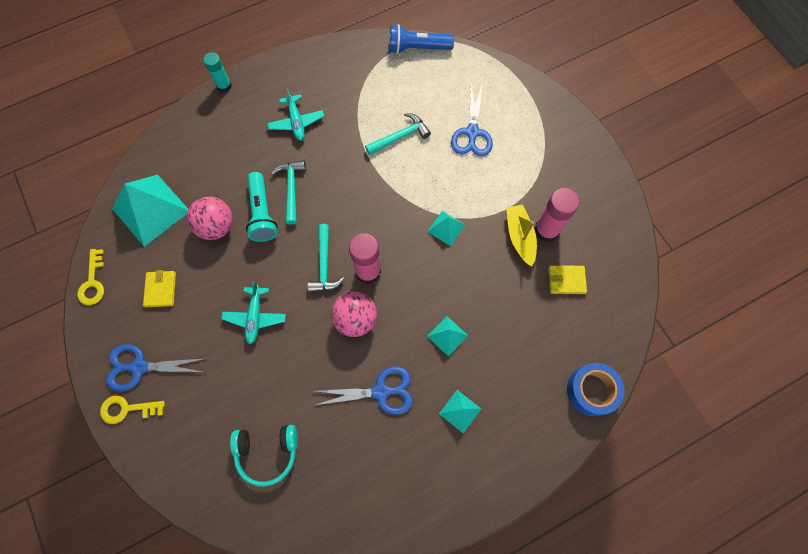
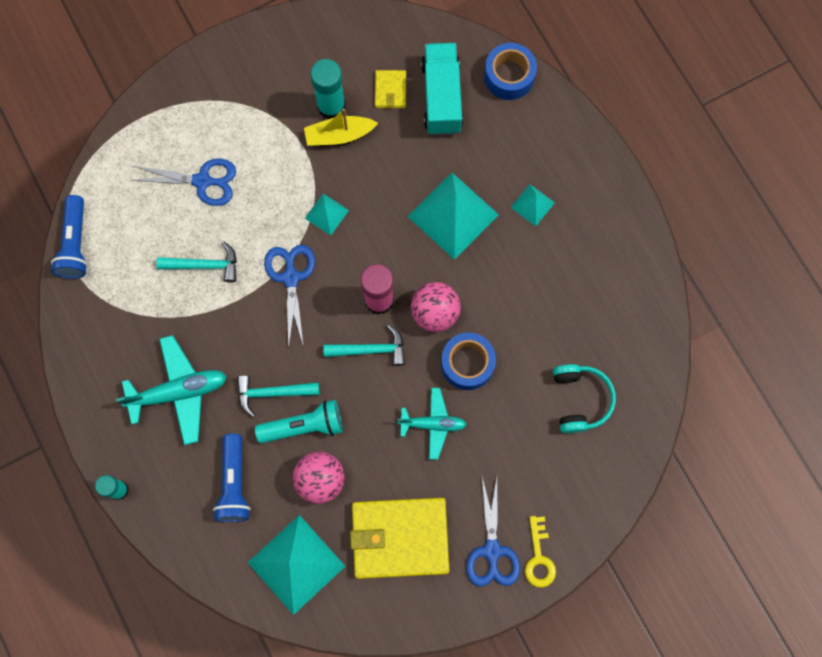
camera: 90 degrees left, 5 degrees up
(93, 282) = (390, 622): yellow key -> none
(160, 289) = (400, 538): yellow wallet -> yellow wallet, size x2.22
(220, 163) = (234, 483): none -> blue flashlight
(296, 122) = (178, 392): turquoise plane -> turquoise plane, size x1.55
(307, 347) = (467, 363): none -> blue tape
(381, 392) = (514, 284): blue scissors -> blue scissors (291, 278)
(400, 136) = (204, 265): turquoise hammer -> turquoise hammer turned 120 degrees clockwise
(447, 335) = (453, 215): turquoise pyramid -> turquoise pyramid, size x2.04
(546, 230) = (331, 106): pink glue stick -> turquoise glue stick
(563, 326) = (441, 97): none -> turquoise truck

